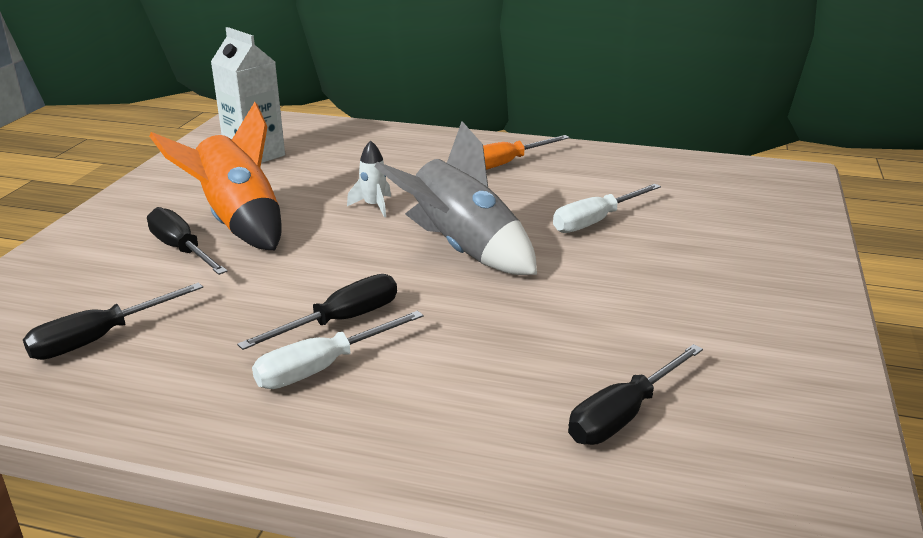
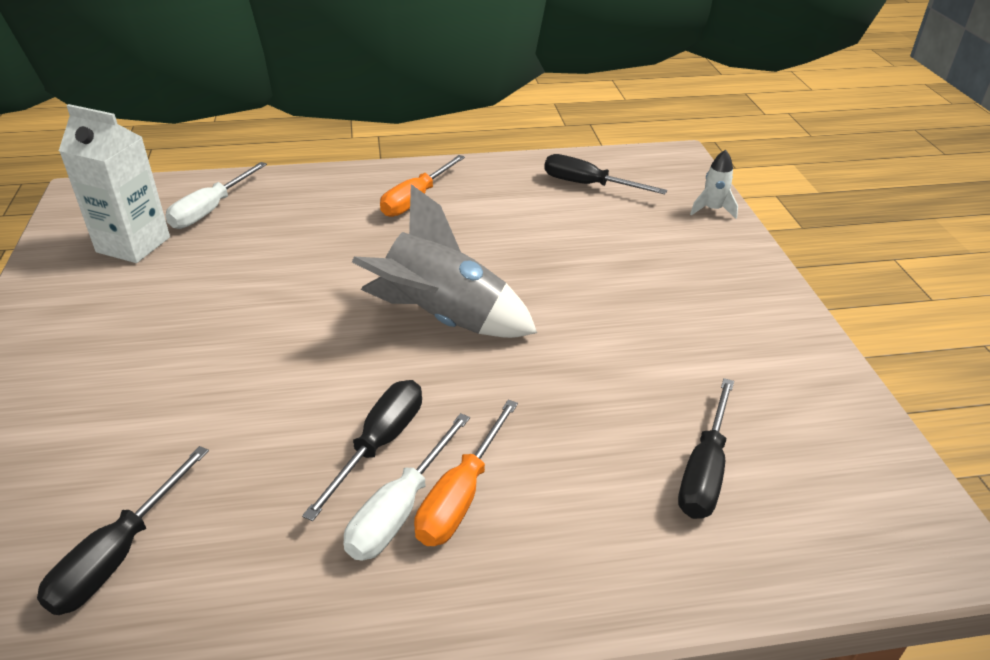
camera: 25 degrees left, 10 degrees up
(181, 249) = (134, 399): black screwdriver -> black screwdriver (588, 185)
(238, 222) = (177, 344): orange rocket -> none
(374, 206) = (316, 285): white rocket -> white rocket (712, 210)
(380, 372) = (461, 496): none -> orange screwdriver
(595, 221) = (544, 252): white screwdriver -> white screwdriver (210, 210)

